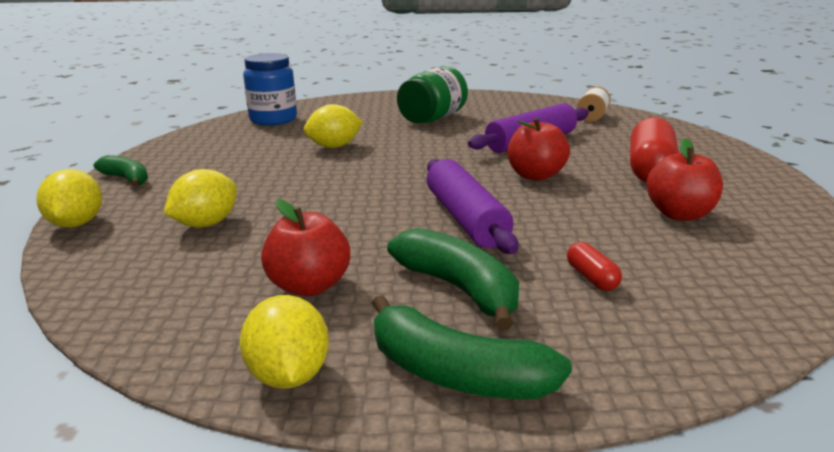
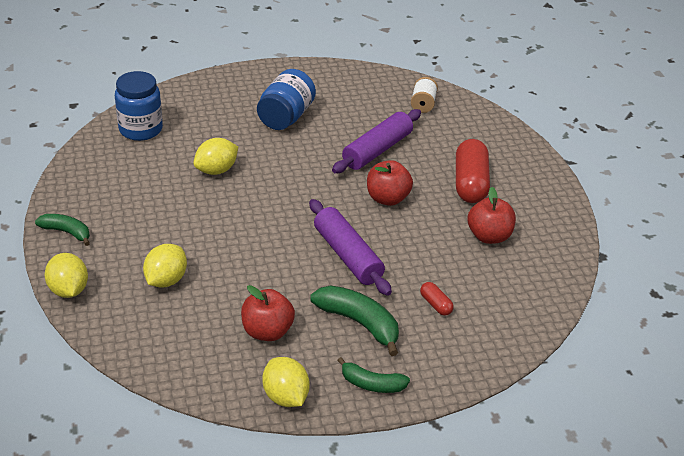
camera: 15 degrees left, 15 degrees up
(432, 118) = (286, 117): green jar -> blue jar
(455, 374) = (372, 384): green banana -> green banana, size x0.64

